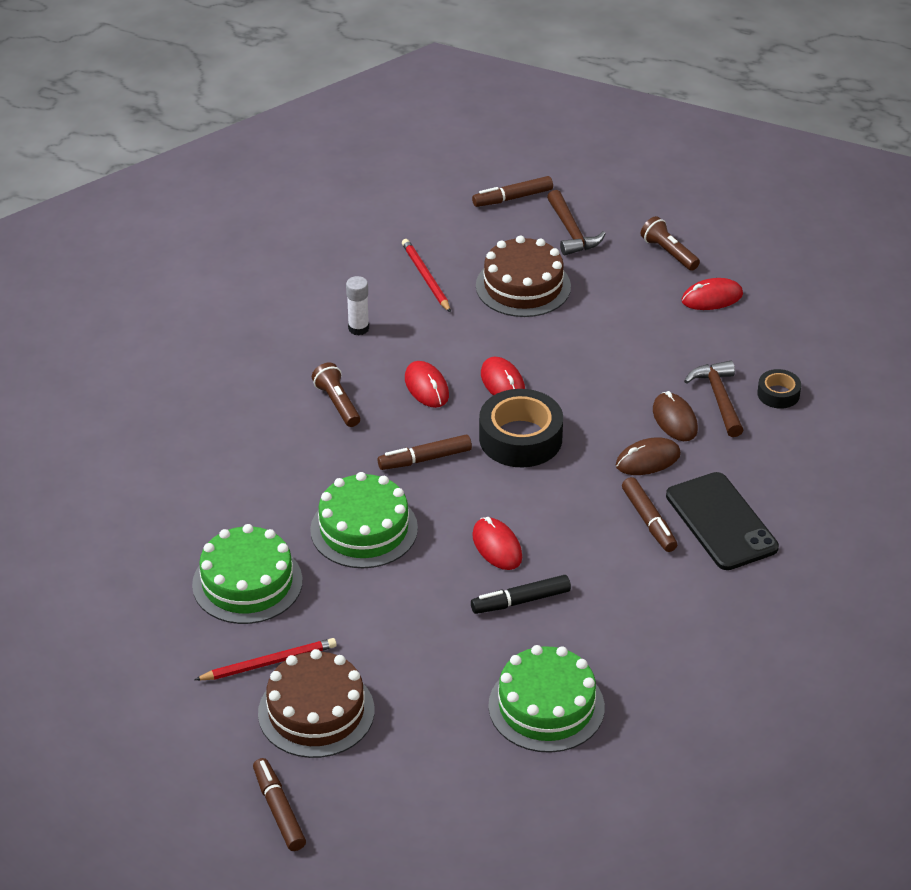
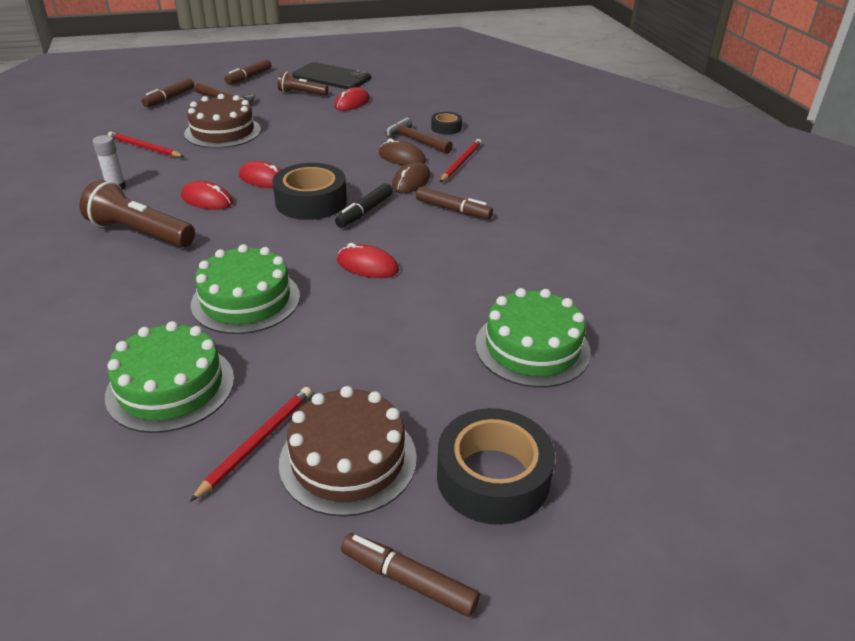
camera: 40 degrees left, 5 degrees down
(337, 403) = (140, 233): brown flashlight -> brown flashlight, size x1.66
(398, 784) = (493, 477): none -> black tape
(424, 459) = (250, 238): brown marker -> brown marker (249, 77)
(520, 601) = (426, 290): black marker -> black marker (364, 212)
(721, 522) = (497, 193): black phone -> black phone (331, 77)
(732, 458) = (461, 163): none -> red pencil

